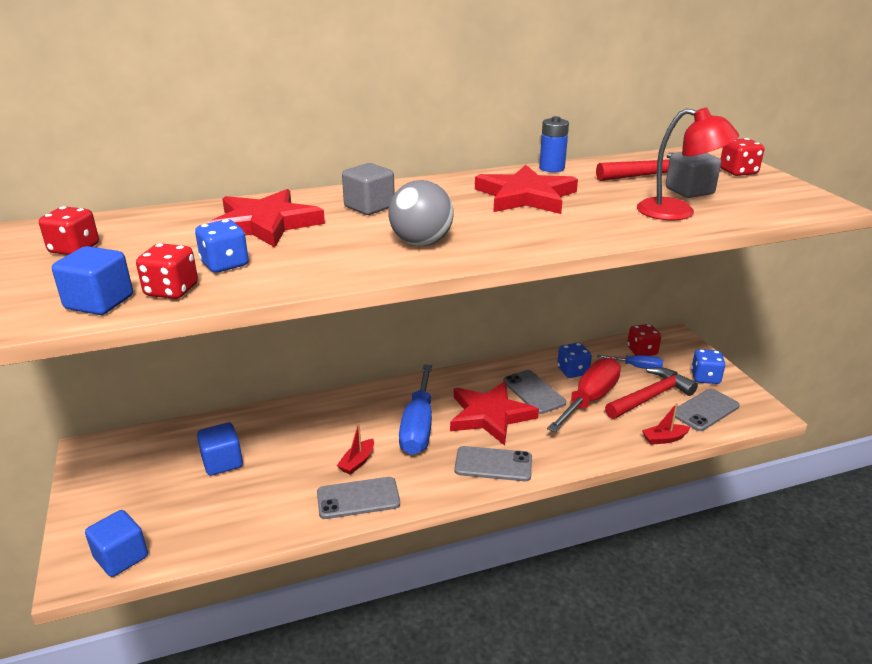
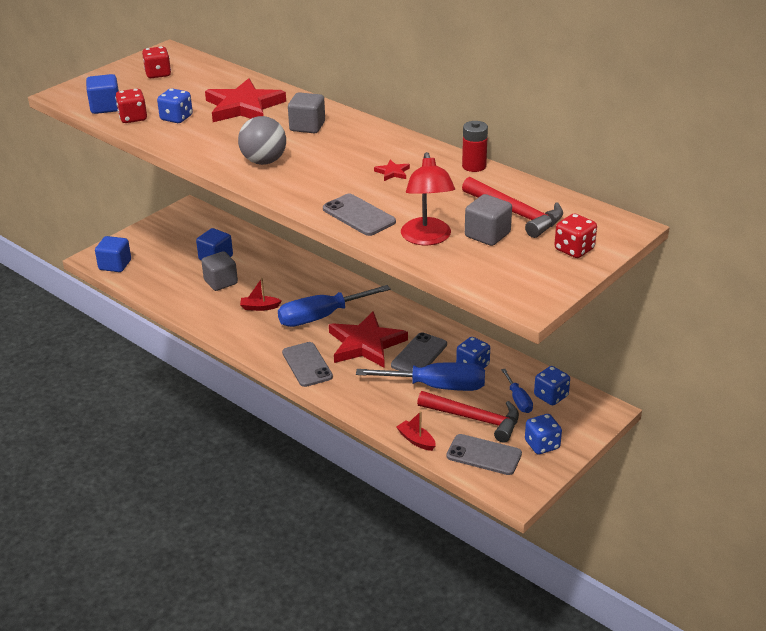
camera: 60 degrees right, 5 degrees up
(275, 474) = (221, 282): none -> grey cube
(358, 498) = (224, 322): grey phone -> grey phone (358, 215)
(526, 196) = (392, 172): red star -> red star, size x0.40
(551, 168) = (474, 166): blue battery -> red battery
(590, 399) = (437, 387): red screwdriver -> blue screwdriver
(642, 351) = (551, 396): red dice -> blue dice

